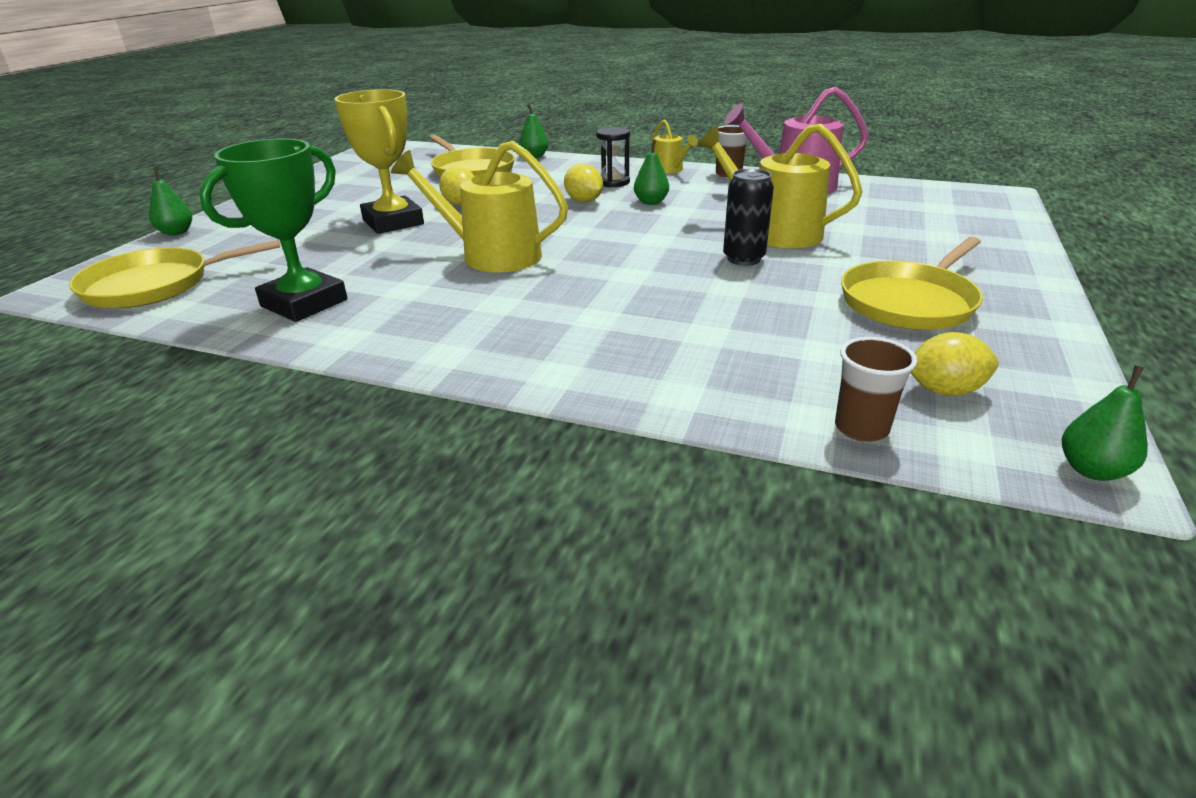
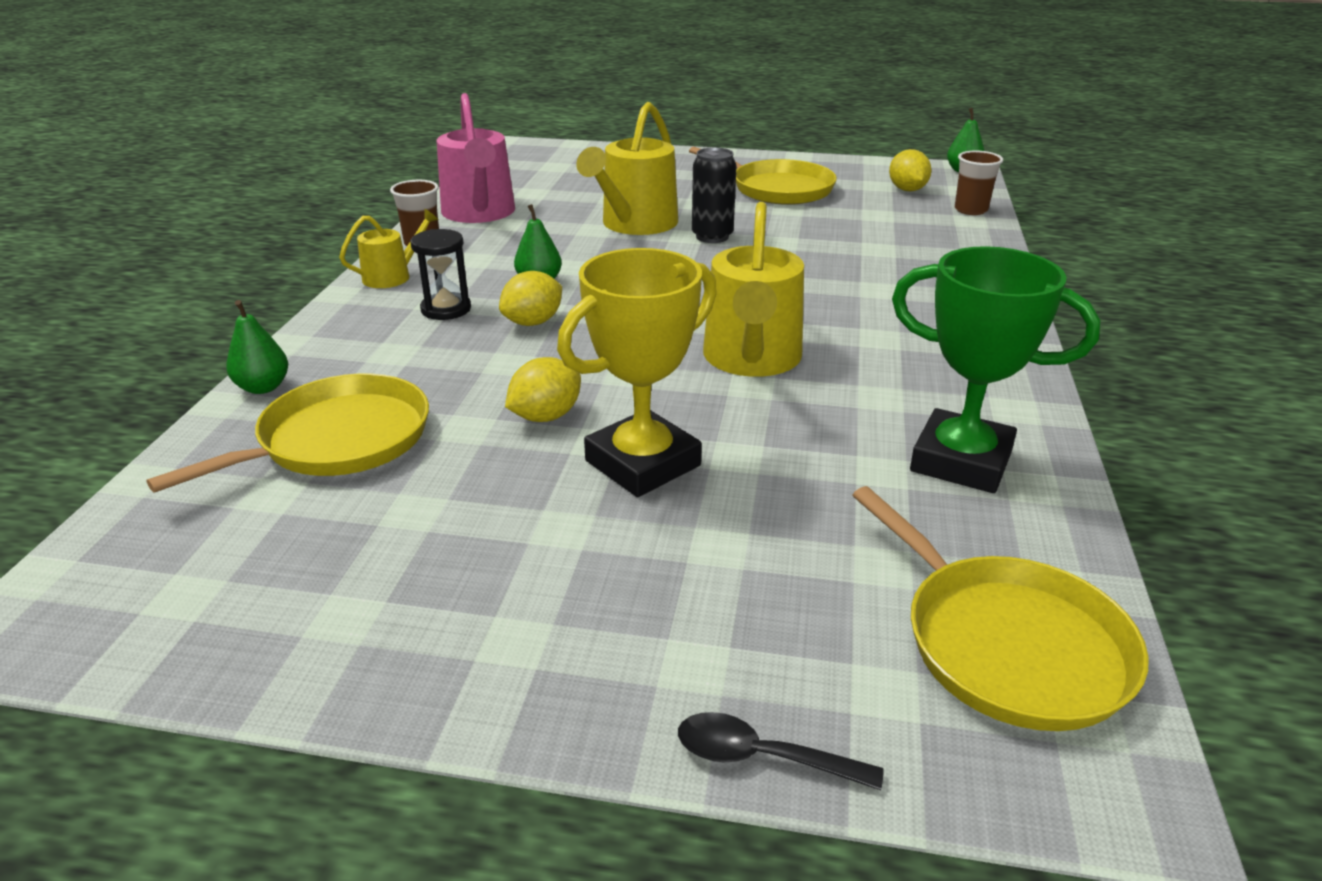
camera: 100 degrees left, 0 degrees up
(176, 232) = (762, 757): green pear -> black spoon

